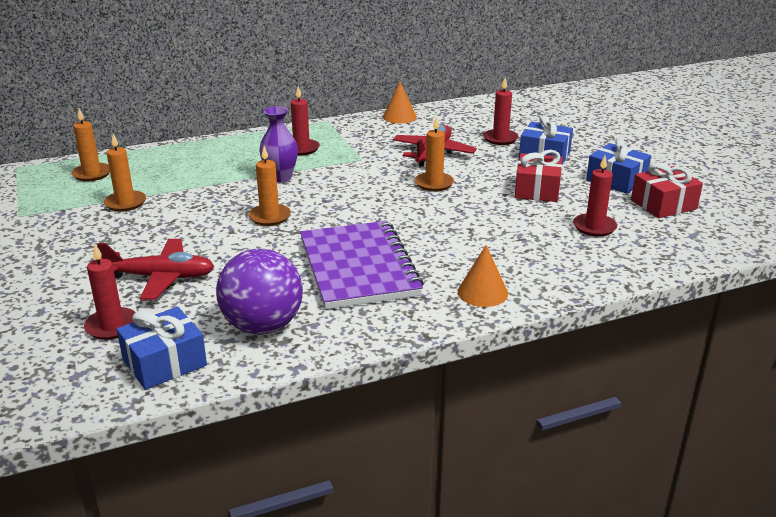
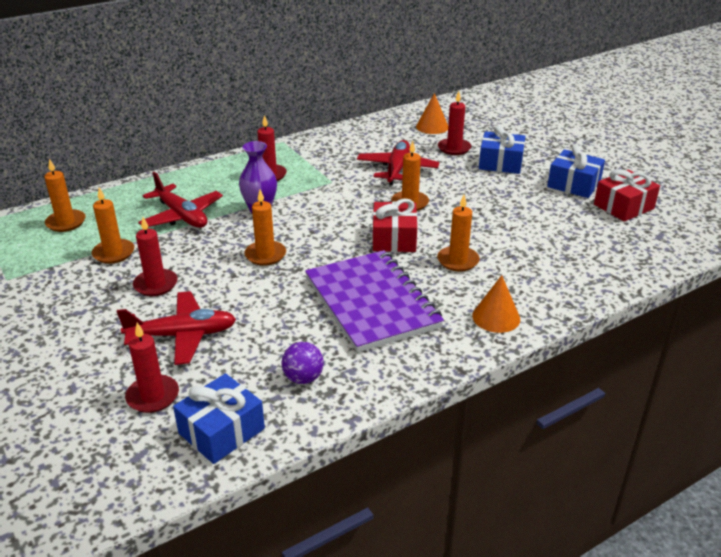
camera: 10 degrees left, 5 degrees up
(202, 177) = (182, 216): none -> red plane
(263, 326) = (303, 378): purple ball -> purple ball, size x0.51
(399, 117) = (351, 131): orange cone -> orange cone (432, 126)
(463, 238) = (458, 261): none -> orange candle
(537, 190) = (507, 201): red gift -> red gift (394, 238)
(594, 227) = (571, 236): red candle -> red candle (156, 284)

